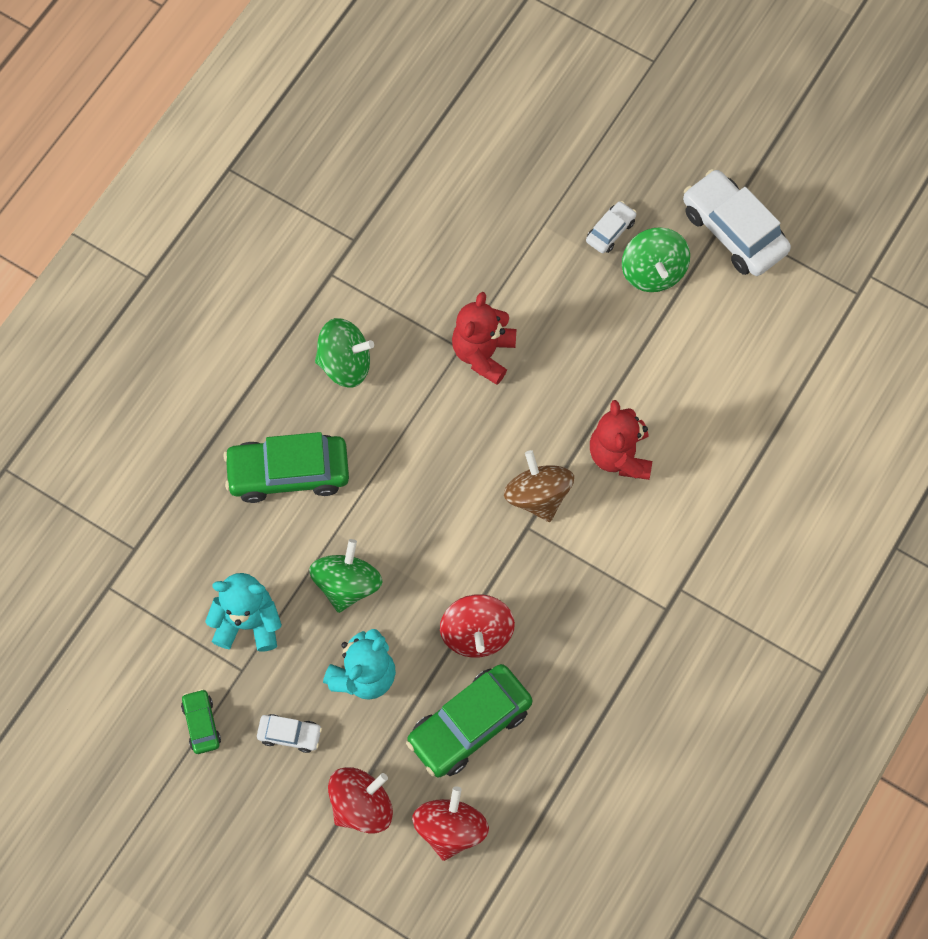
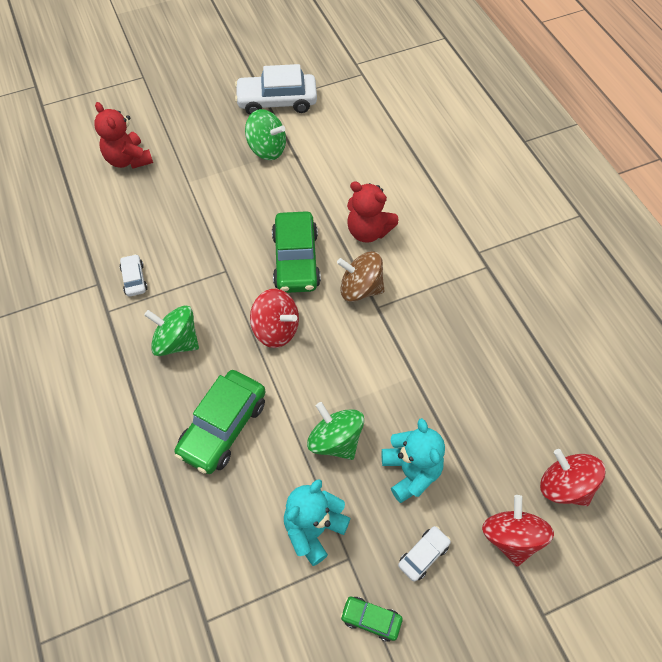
camera: 55 degrees left, 10 degrees down
(345, 363) = (176, 342): green spinning top -> green spinning top turned 105 degrees counterclockwise
(469, 725) = (493, 426): green car -> green car (296, 260)
(476, 633) = (430, 381): red spinning top -> red spinning top (276, 329)
(483, 353) = (241, 260): red teddy bear -> red teddy bear (128, 159)
(610, 231) = (223, 153): white car -> white car (134, 279)

